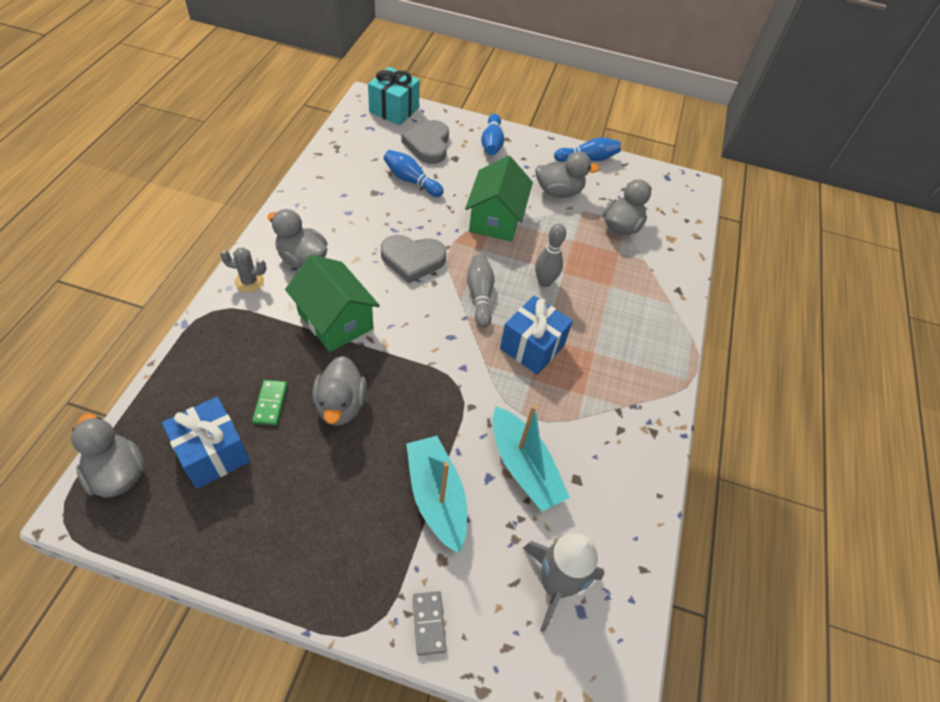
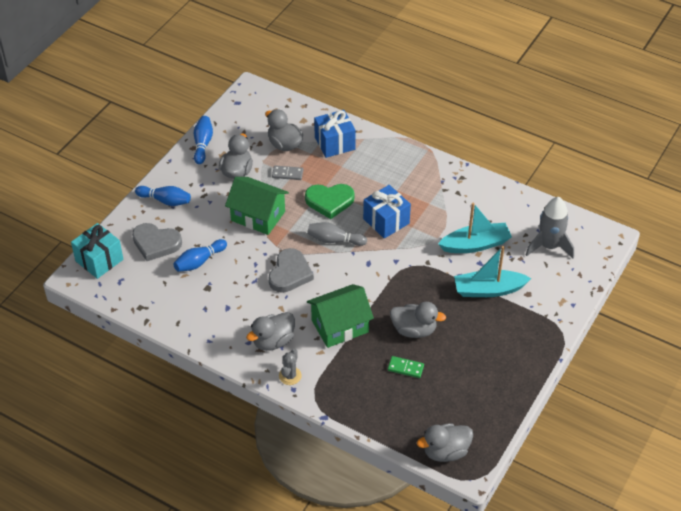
camera: 70 degrees left, 5 degrees down
(213, 453) = (439, 400): blue gift -> blue gift (335, 143)
(429, 623) = (562, 305): grey domino -> grey domino (287, 174)
(544, 282) = (329, 201): grey bowling pin -> green heart

